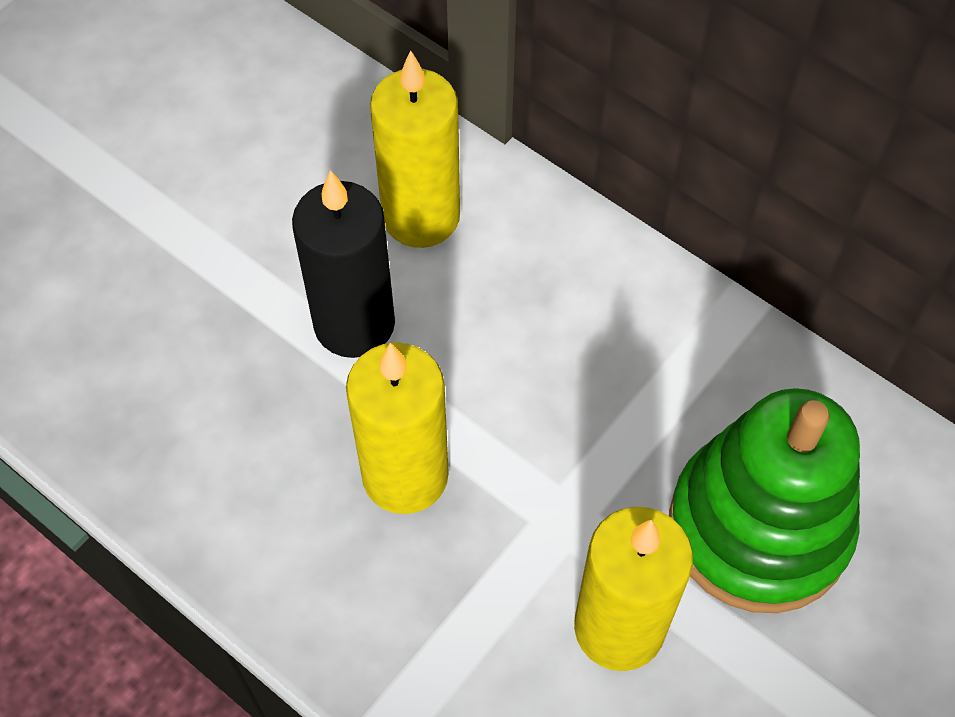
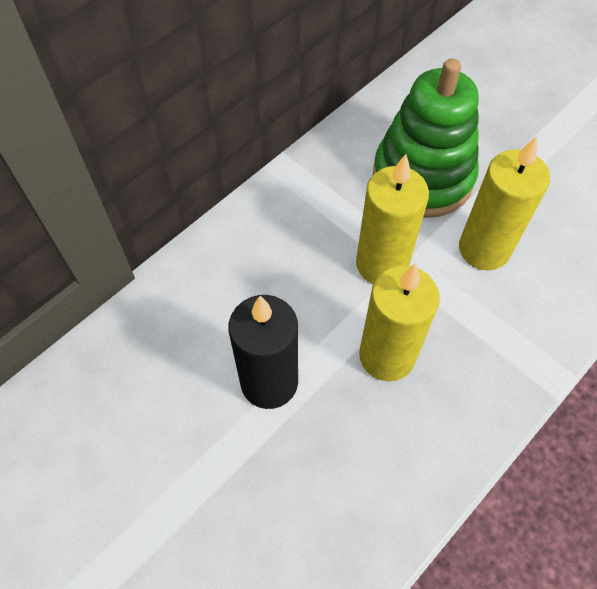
camera: 85 degrees left, 0 degrees up
(421, 217) = (187, 334): yellow candle -> yellow candle (381, 264)

